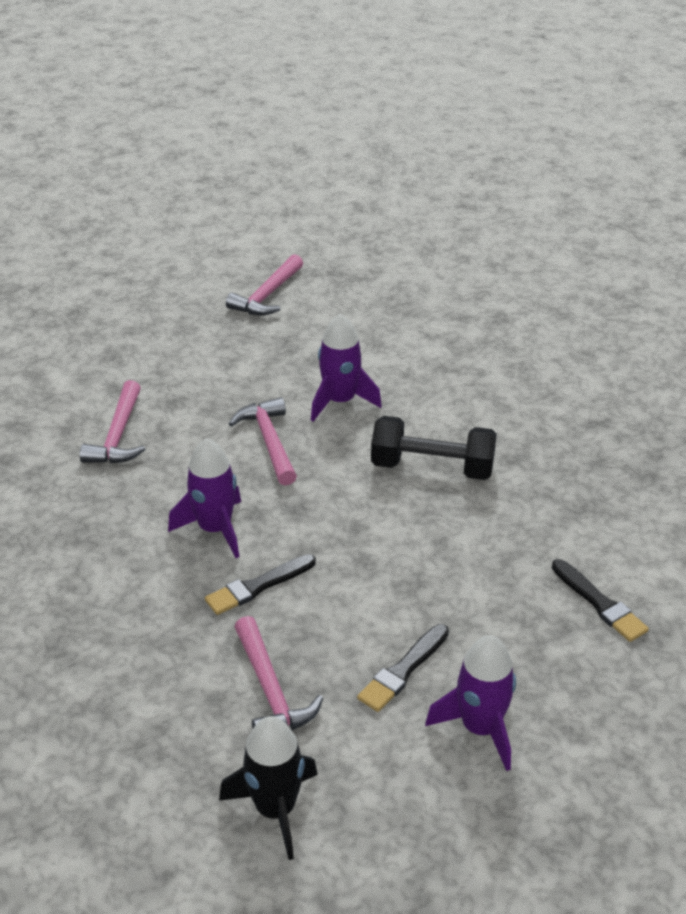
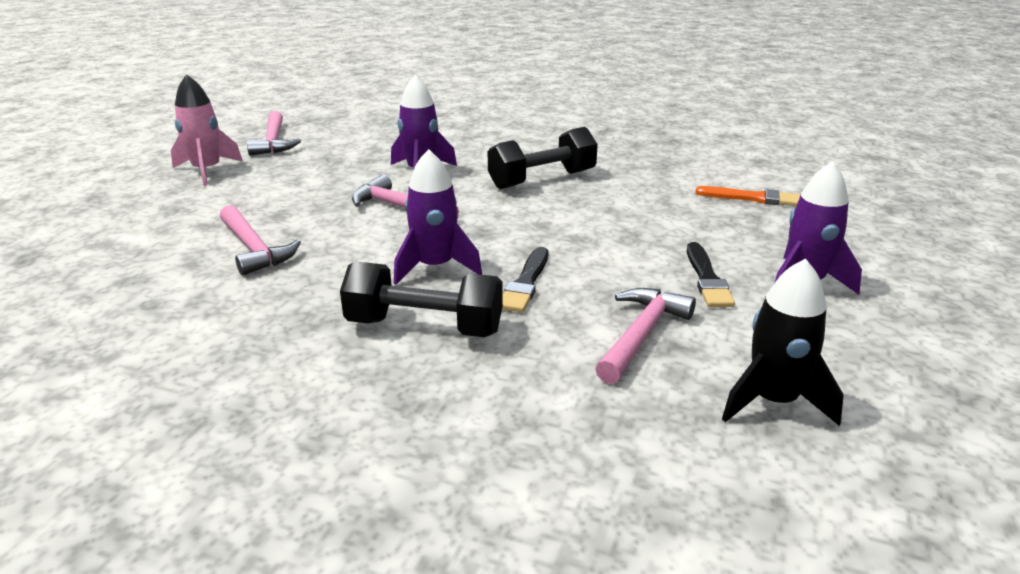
camera: 40 degrees left, 10 degrees down
(139, 586) = (424, 327): none -> black dumbbell
(178, 315) = (207, 171): none -> pink rocket
(271, 691) = (641, 334): pink hammer -> pink hammer turned 90 degrees counterclockwise
(599, 603) = (752, 198): black brush -> orange brush

